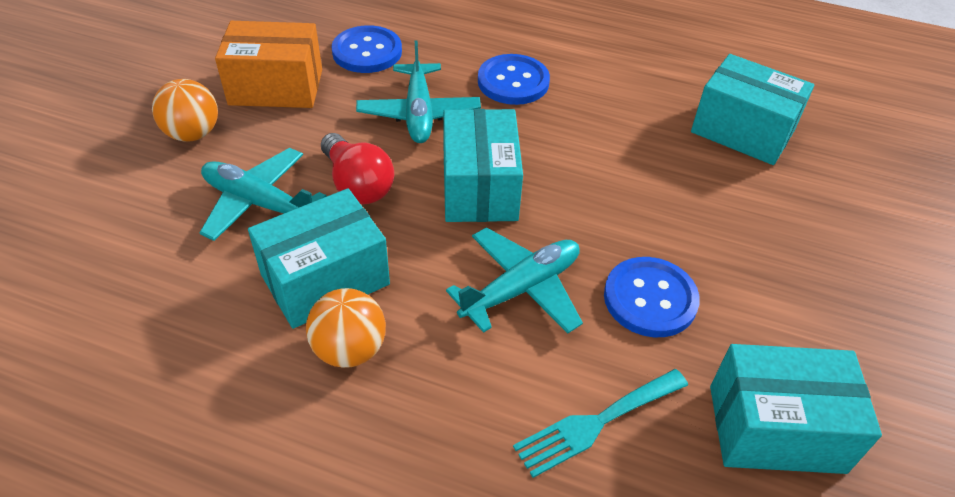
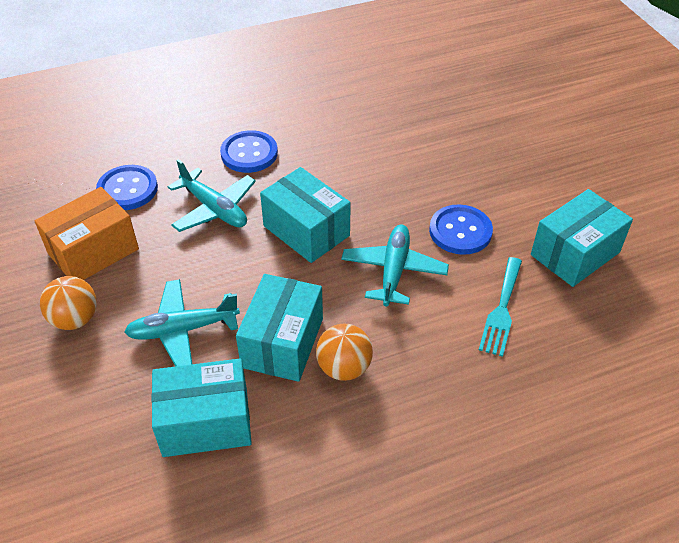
camera: 40 degrees left, 0 degrees up
(357, 184) = (231, 277): red light bulb -> none
(742, 131) = (408, 108): turquoise box -> turquoise box (205, 422)

